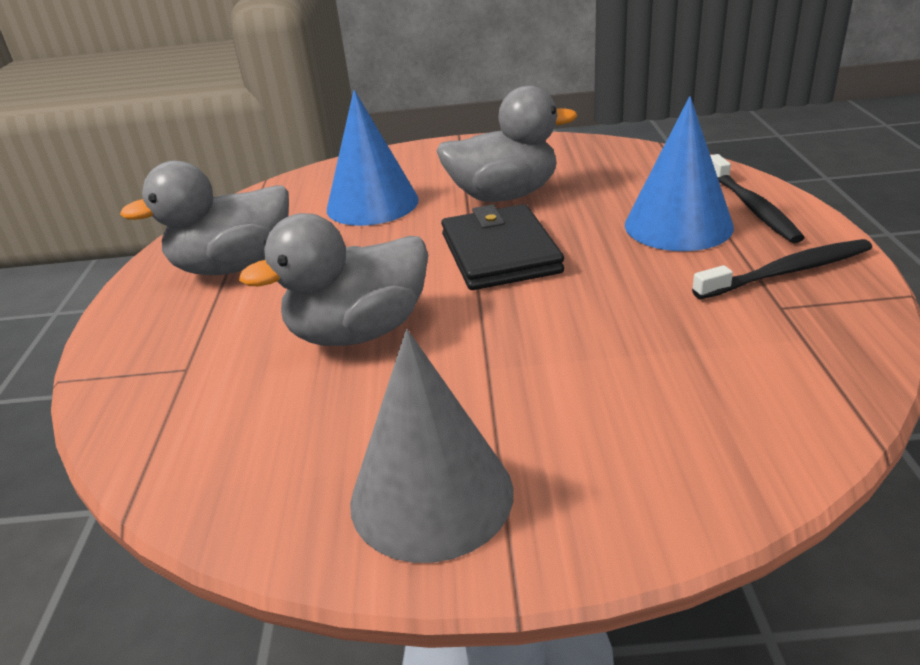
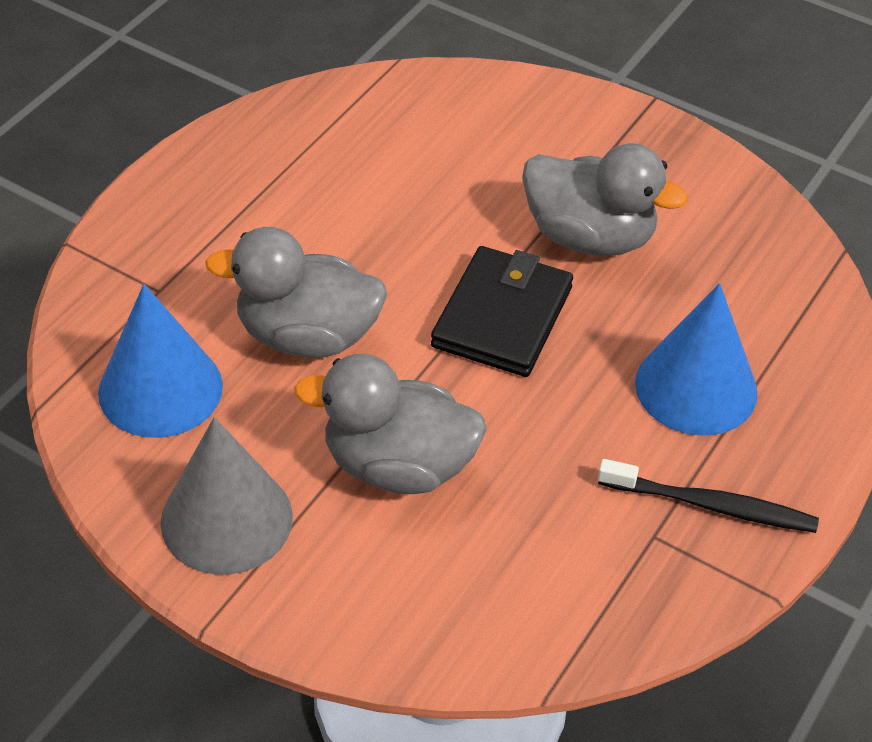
camera: 30 degrees right, 15 degrees up
(234, 266) = (275, 185): grey duck -> grey duck (398, 465)
(372, 204) = (460, 169): blue cone -> blue cone (160, 389)
(751, 206) = (796, 409): black toothbrush -> none

